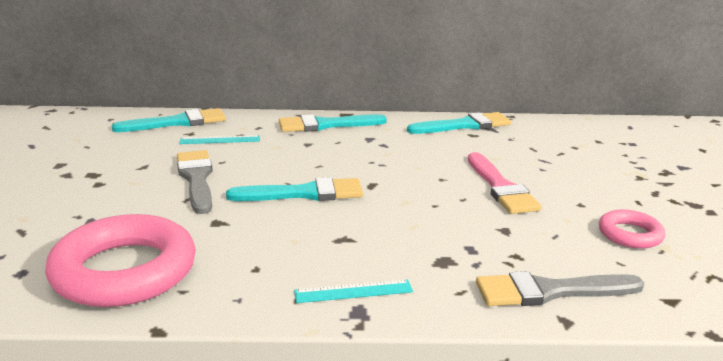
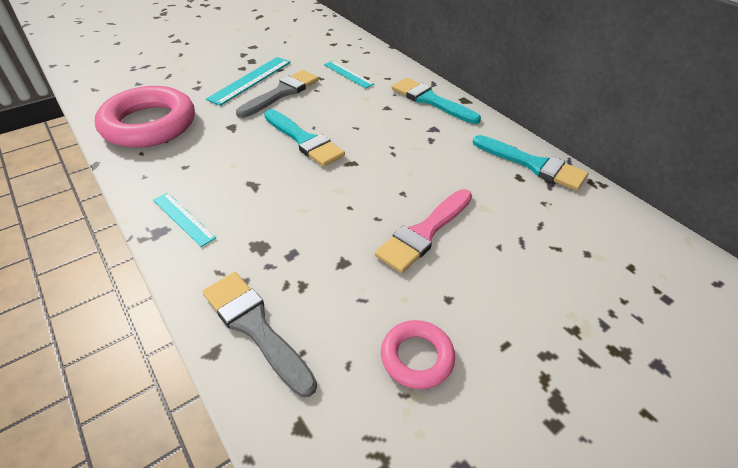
camera: 55 degrees right, 20 degrees up
(136, 186) = (250, 80): none -> turquoise ruler
(177, 122) = (354, 49): turquoise brush -> none

